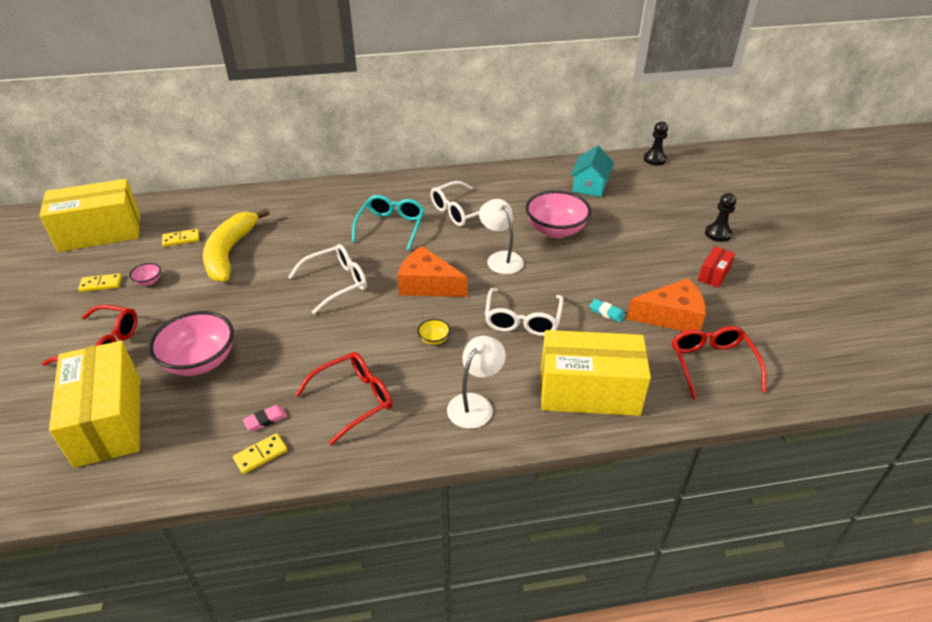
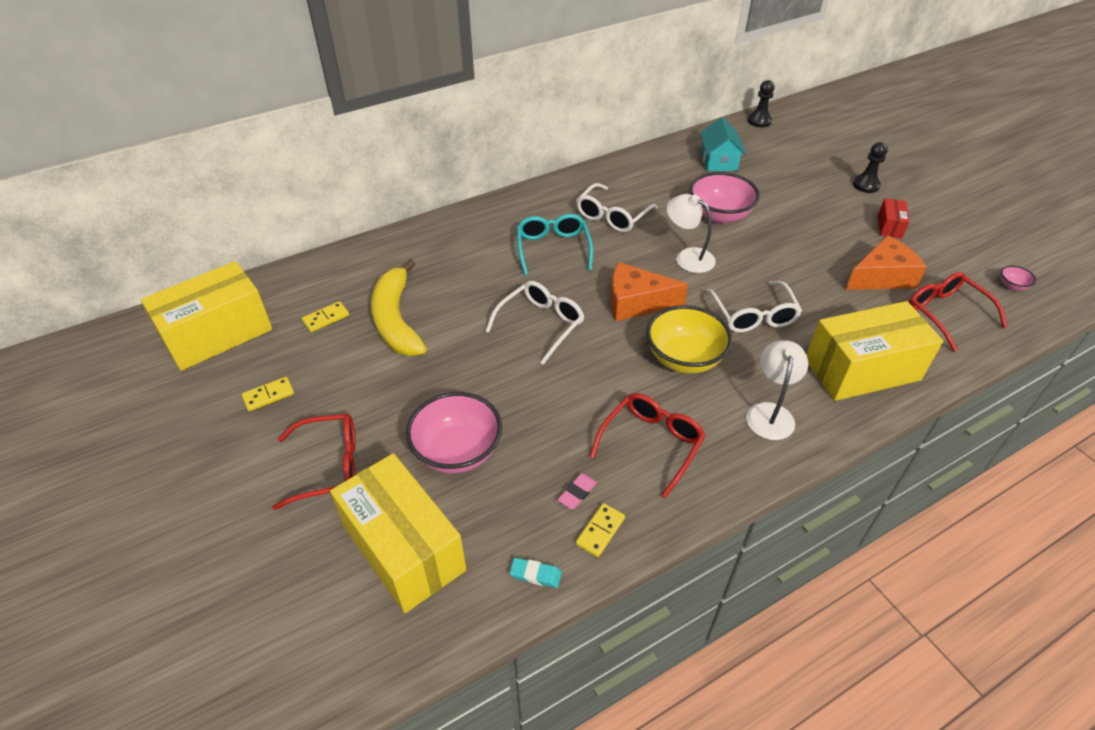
camera: 20 degrees left, 5 degrees up
(148, 281) = (325, 377): pink bowl -> pink bowl (1012, 286)
(434, 339) = (684, 358): yellow bowl -> yellow bowl, size x2.35
(606, 312) = (823, 288): turquoise eraser -> turquoise eraser (535, 574)

